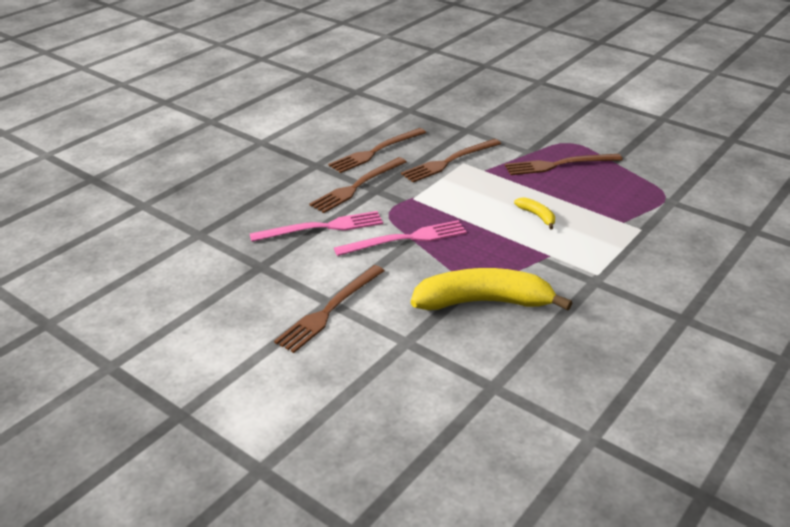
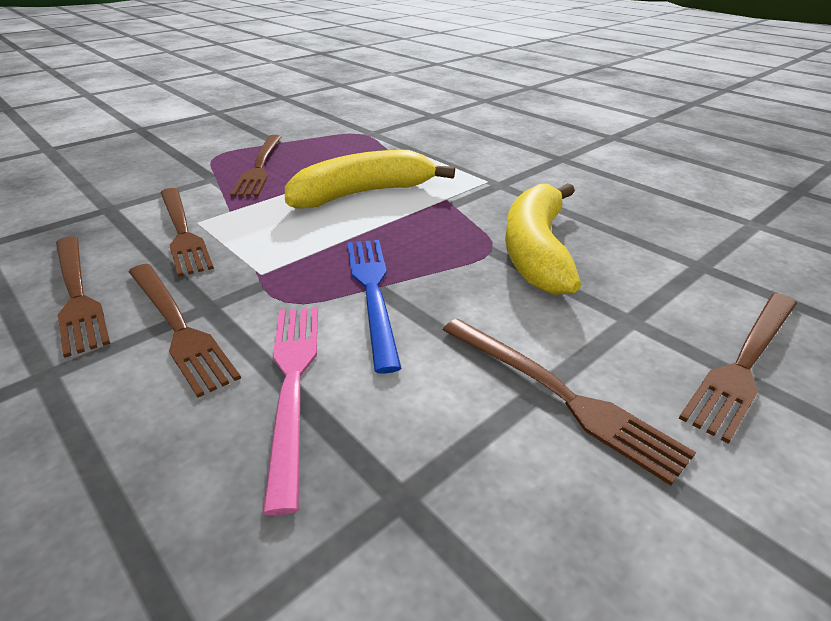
camera: 80 degrees left, 0 degrees up
(372, 386) = (744, 363): none -> brown fork
(406, 239) = (372, 292): pink fork -> blue fork
(537, 216) = (362, 194): yellow banana -> yellow banana, size x2.35

